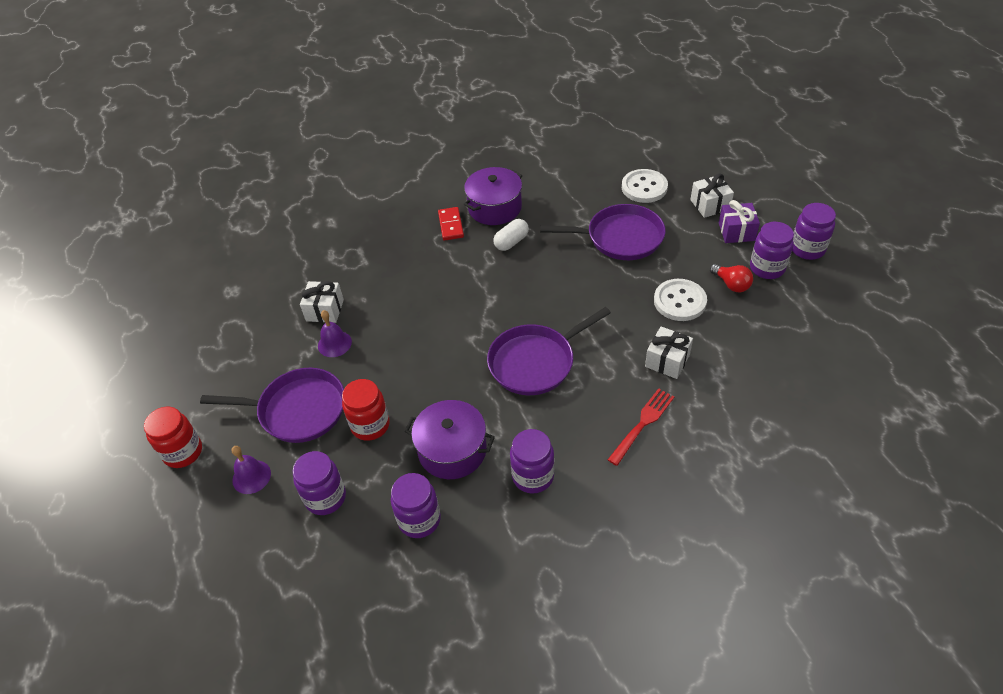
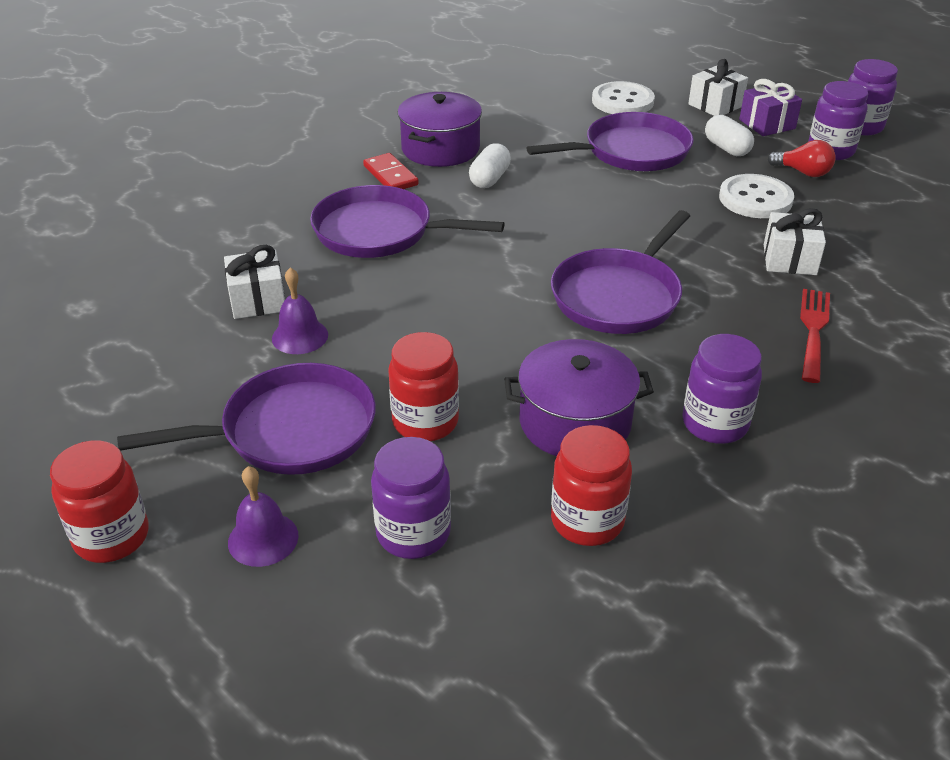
camera: 25 degrees left, 10 degrees down
(419, 272) = (379, 232): none -> purple pan
(419, 520) = (587, 521): purple jar -> red jar
(690, 249) = (726, 148): none -> white capsule

